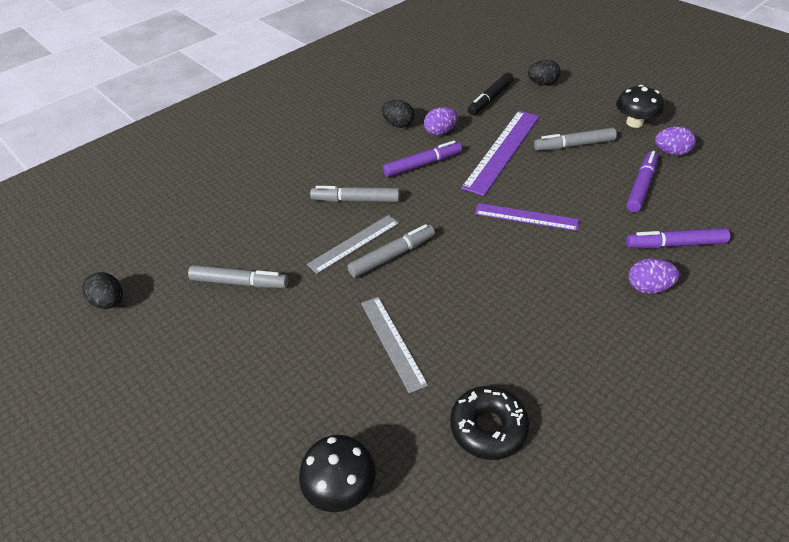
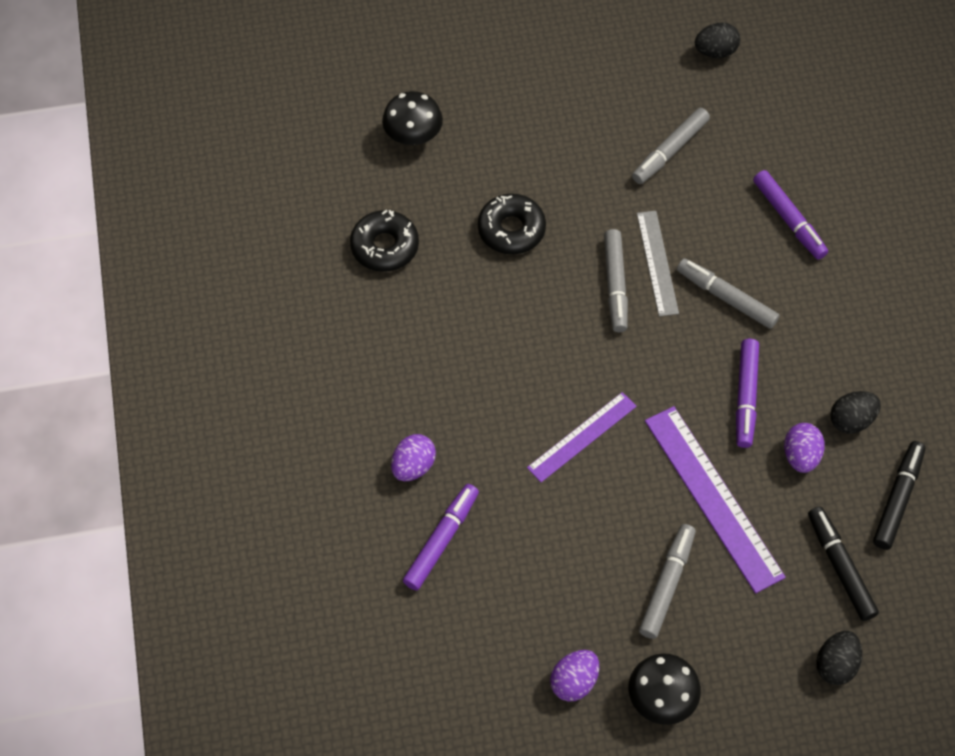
camera: 120 degrees right, 15 degrees up
(356, 200) = (726, 298): grey marker -> grey marker turned 90 degrees counterclockwise
(392, 342) = (511, 230): grey ruler -> black donut
(430, 96) = (897, 498): none -> black marker
(641, 186) = (543, 590): purple marker -> purple marker (789, 219)

